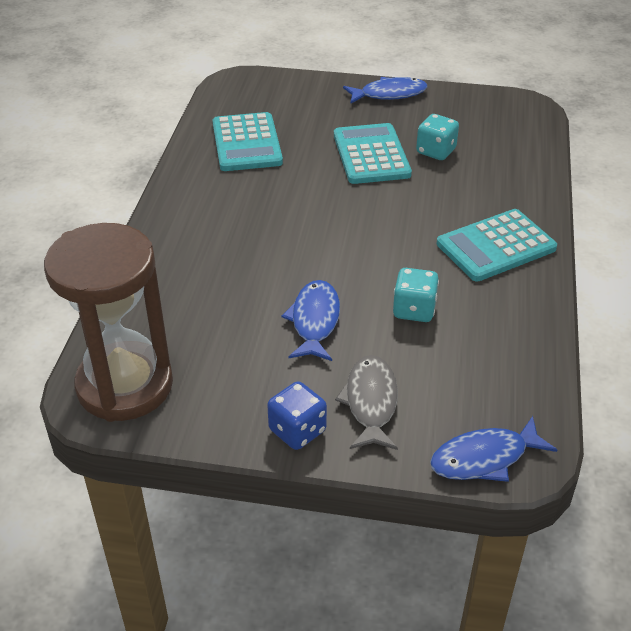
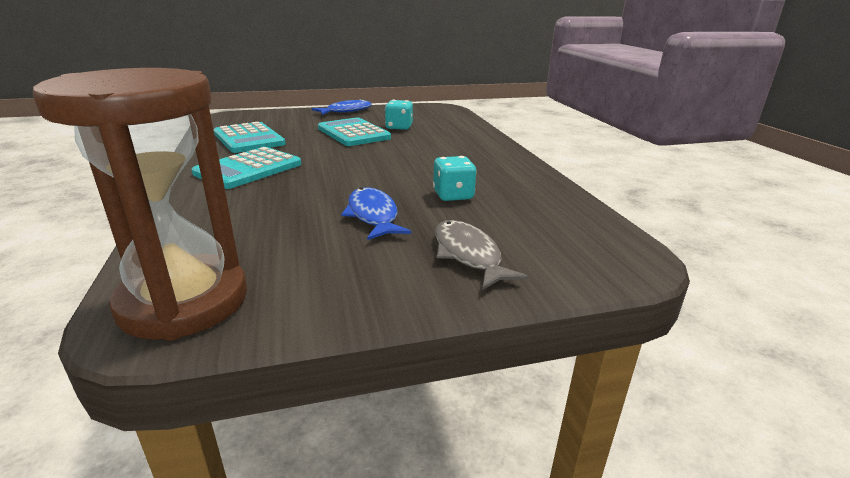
camera: 25 degrees left, 15 degrees down
(297, 431) = (414, 292): blue dice -> none
(484, 458) = (604, 268): blue fish -> none
(496, 246) = (481, 158): turquoise calculator -> turquoise calculator (248, 169)

